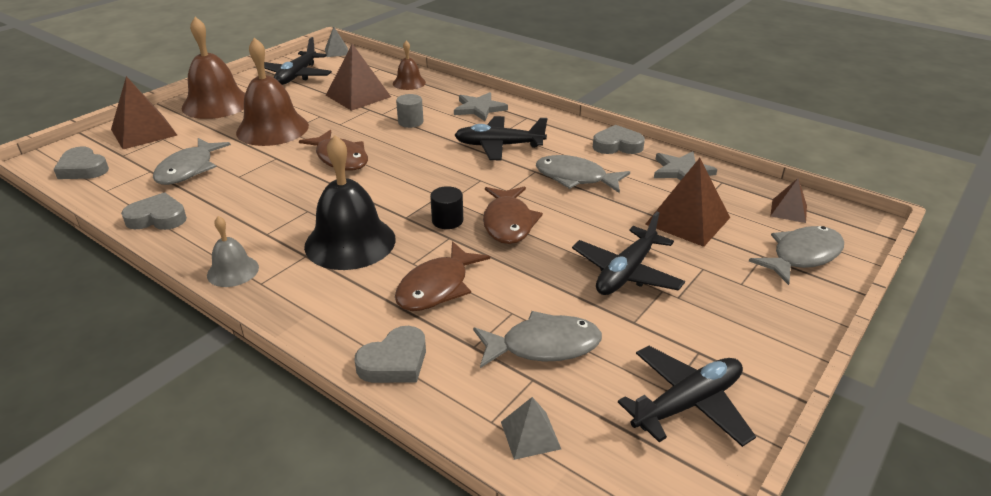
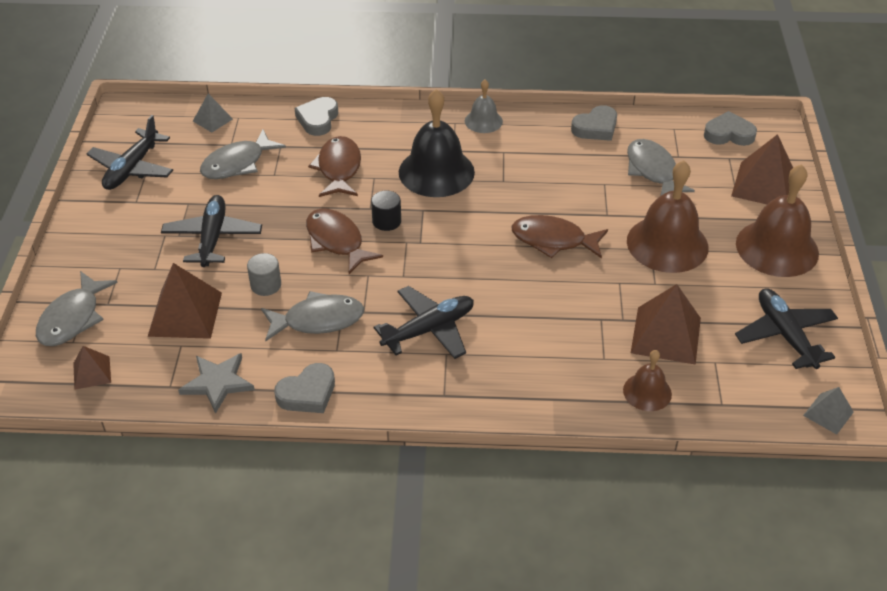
camera: 145 degrees right, 10 degrees up
(410, 122) = (555, 321): grey cylinder -> grey cylinder (266, 285)
(479, 108) = (511, 383): grey star -> none

